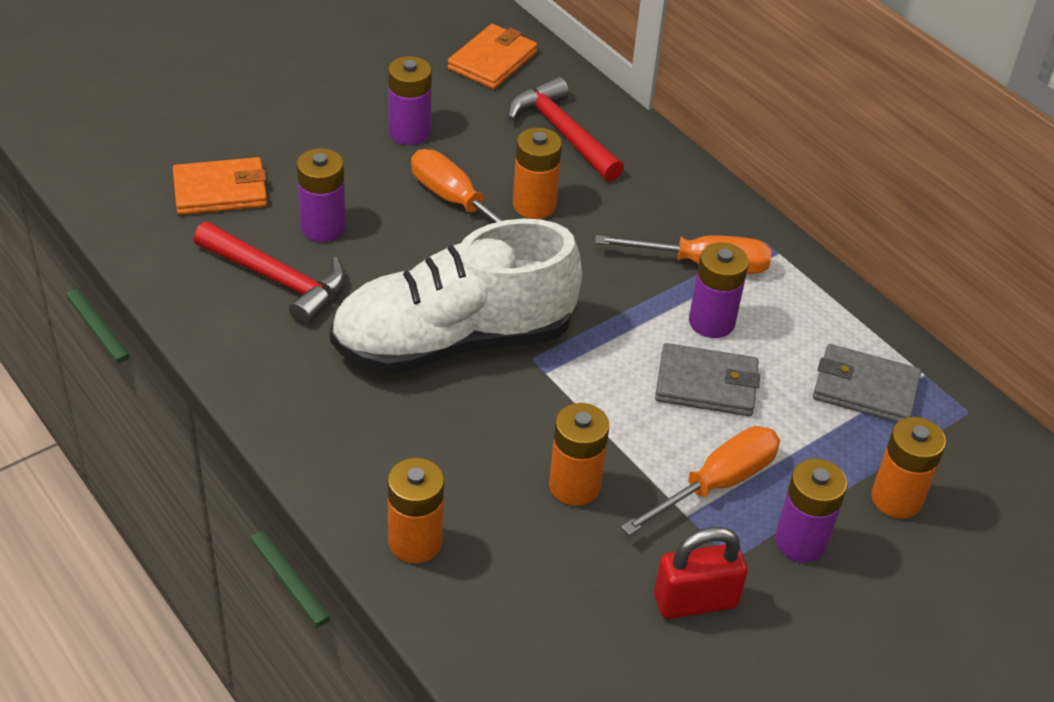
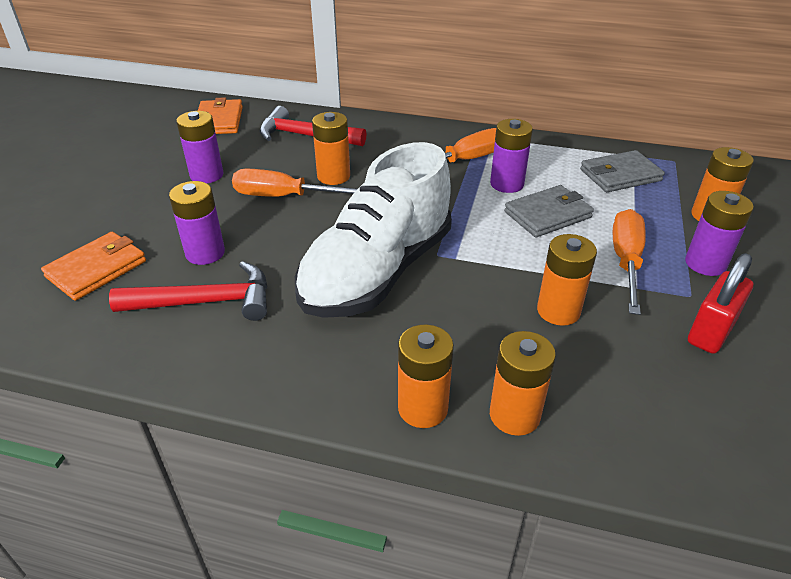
camera: 35 degrees left, 5 degrees down
(349, 486) = (423, 408): none -> orange battery

